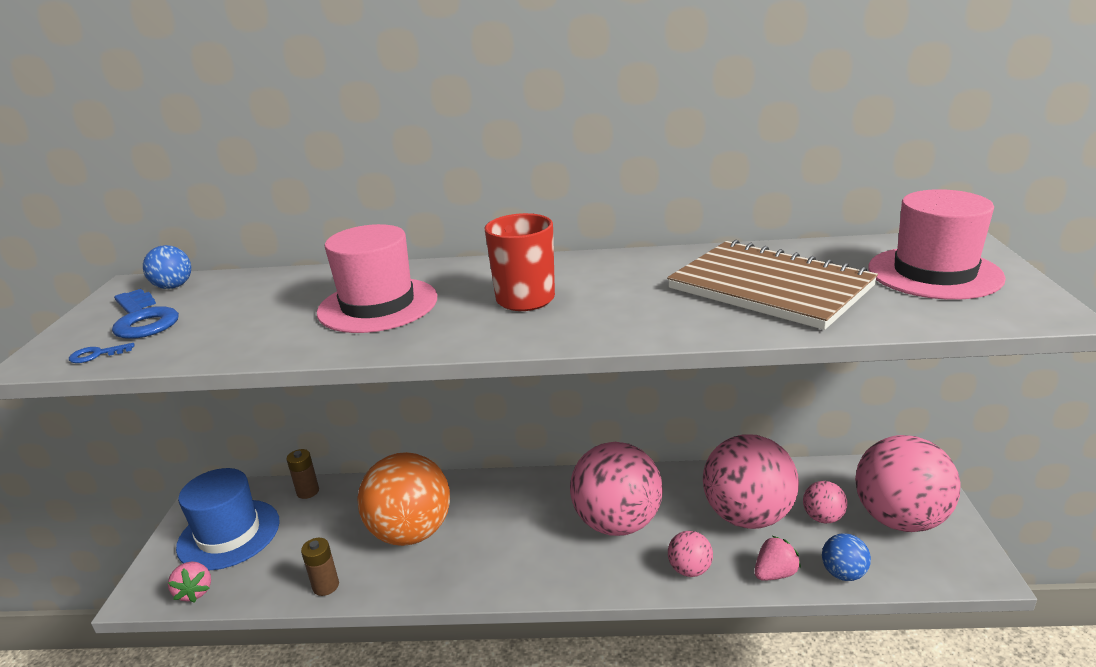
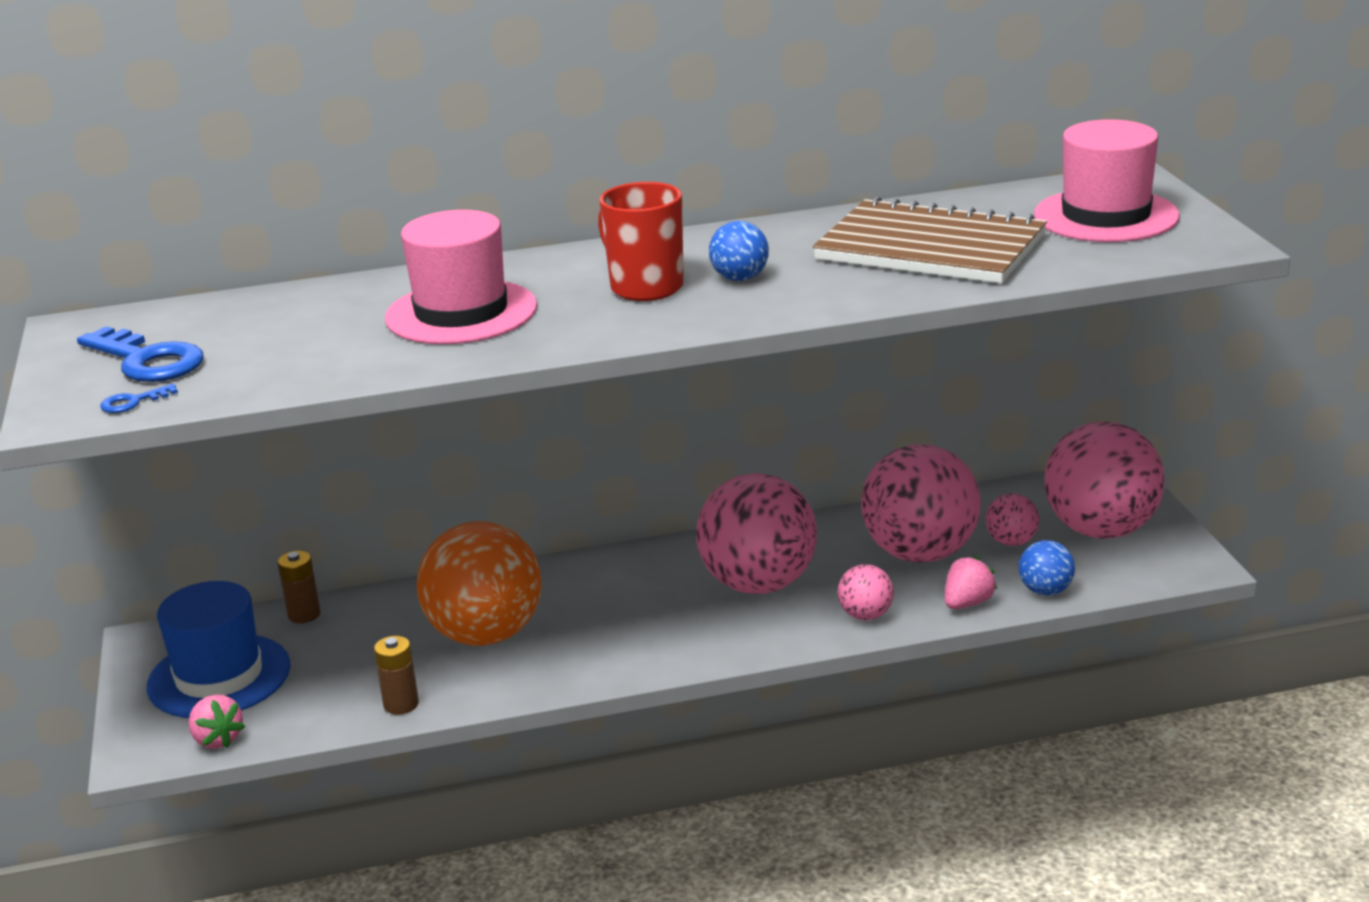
camera: 15 degrees left, 0 degrees up
(173, 287) = (142, 321): blue ball -> blue ball (740, 278)

